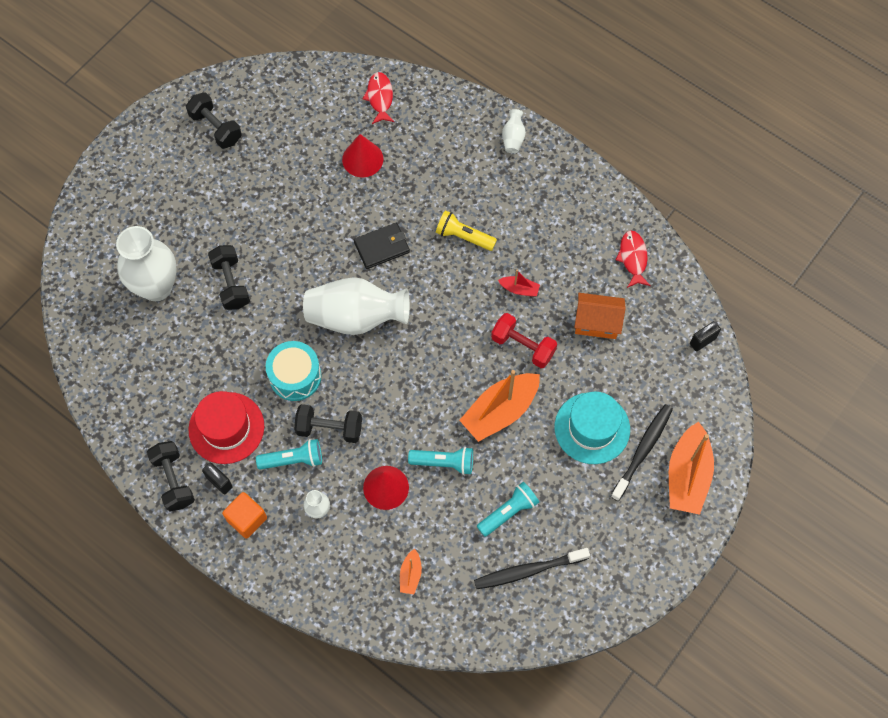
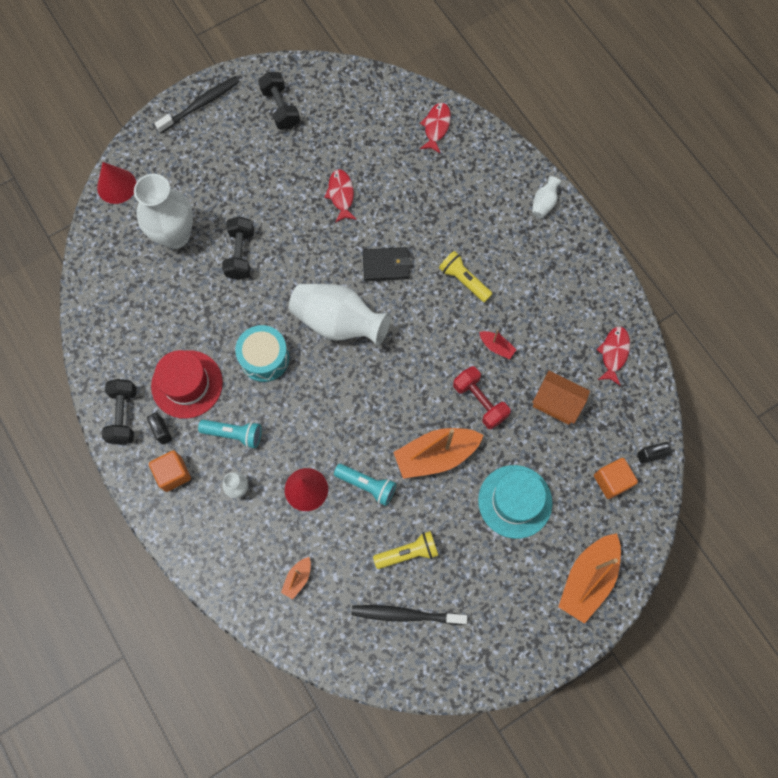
camera: 20 degrees right, 5 degrees up
(310, 193) = (341, 195): none -> red fish
(329, 428) = (276, 417): black dumbbell -> none
(362, 159) = (399, 178): red cone -> red cone (116, 186)
(508, 512) = (408, 553): turquoise flashlight -> yellow flashlight
(642, 450) = (554, 540): black toothbrush -> black toothbrush (201, 104)
(675, 377) = (611, 481): none -> orange cube

